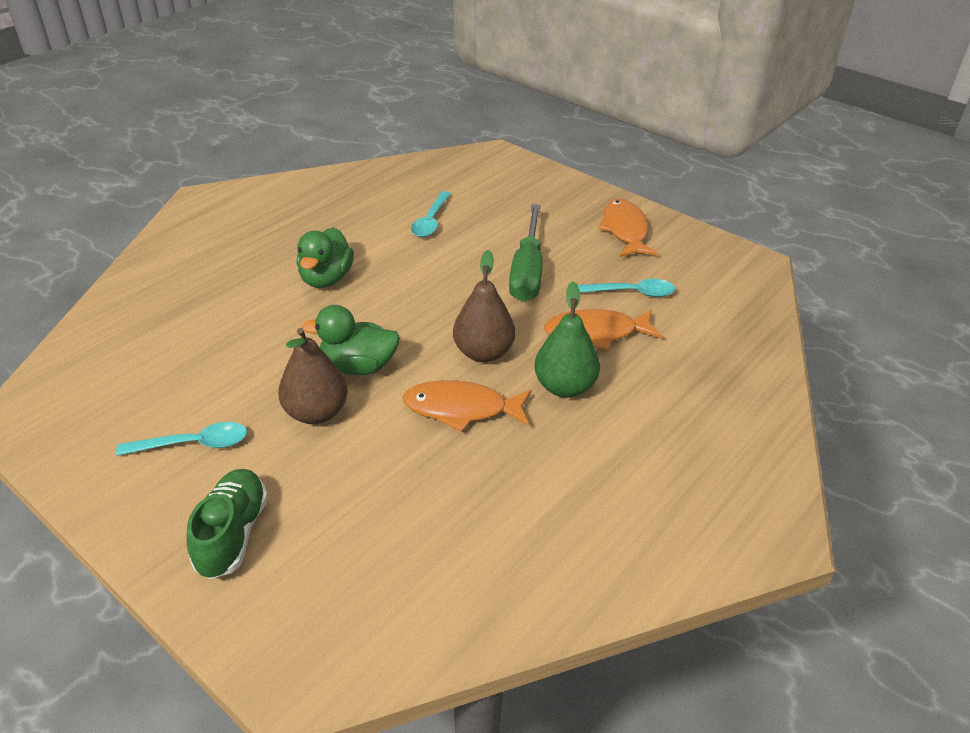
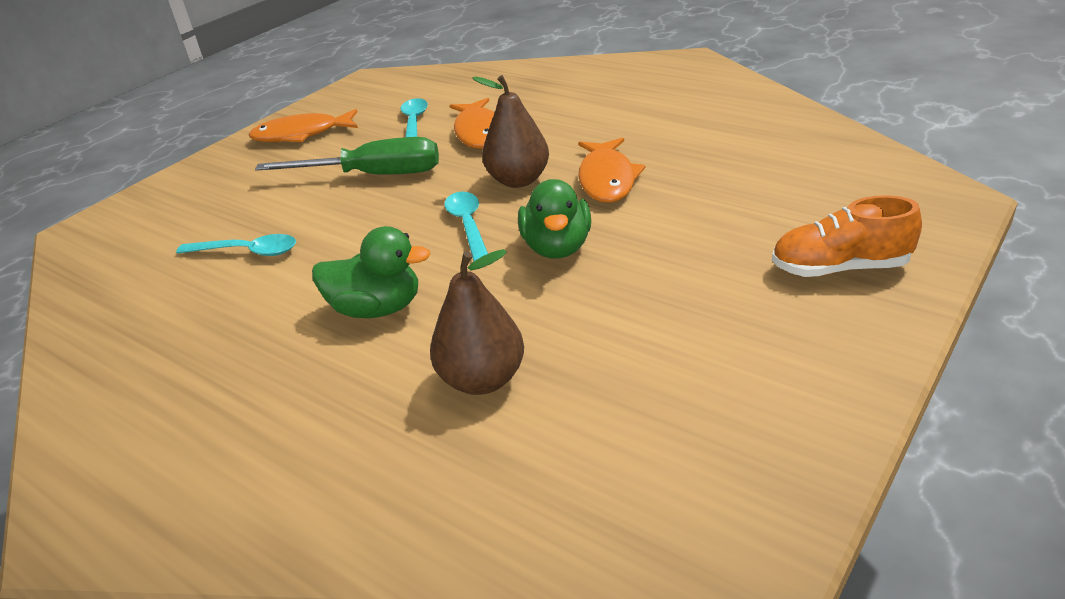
camera: 90 degrees left, 5 degrees down
(194, 444) = (731, 332): turquoise spoon -> turquoise spoon (468, 226)
(232, 534) = (839, 268): green shoe -> orange shoe
(316, 413) = (643, 258): brown pear -> brown pear (482, 380)
(565, 387) = (560, 138): green pear -> none

